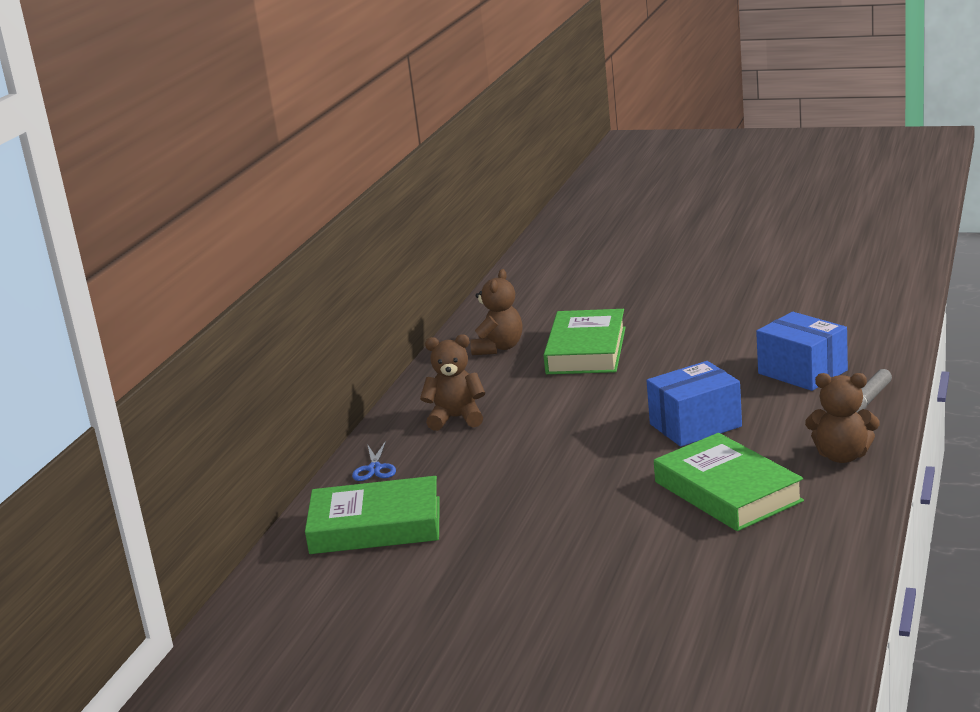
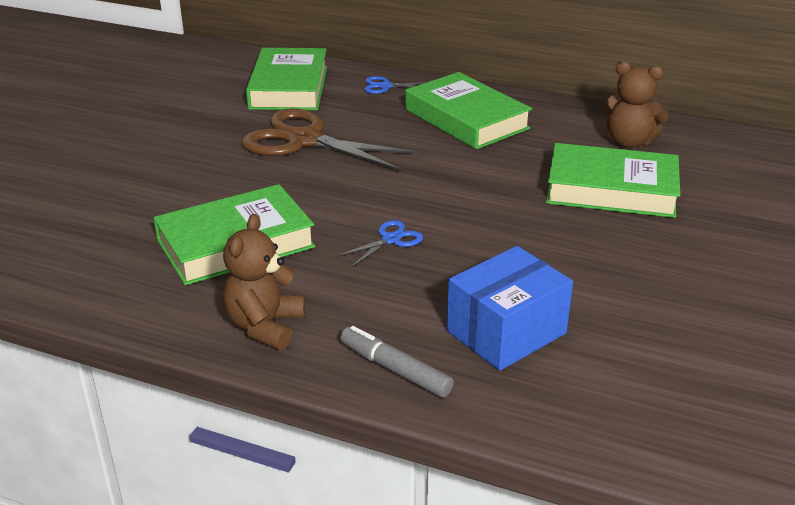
camera: 90 degrees right, 10 degrees up
(456, 418) = (466, 119): brown teddy bear -> green book
(514, 493) = (304, 140): none -> brown scissors
(695, 425) = (391, 240): blue box -> blue scissors

